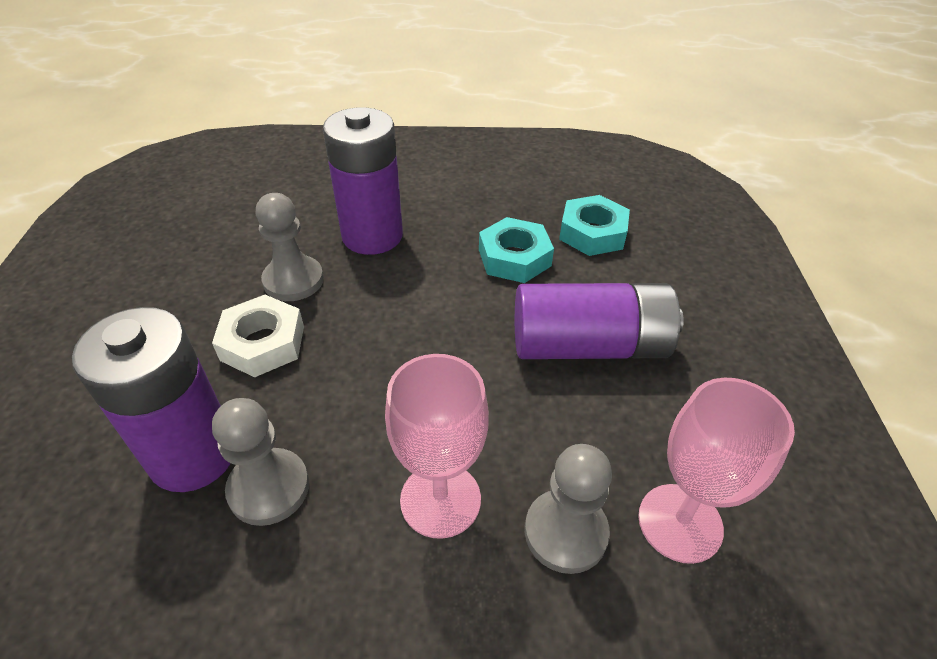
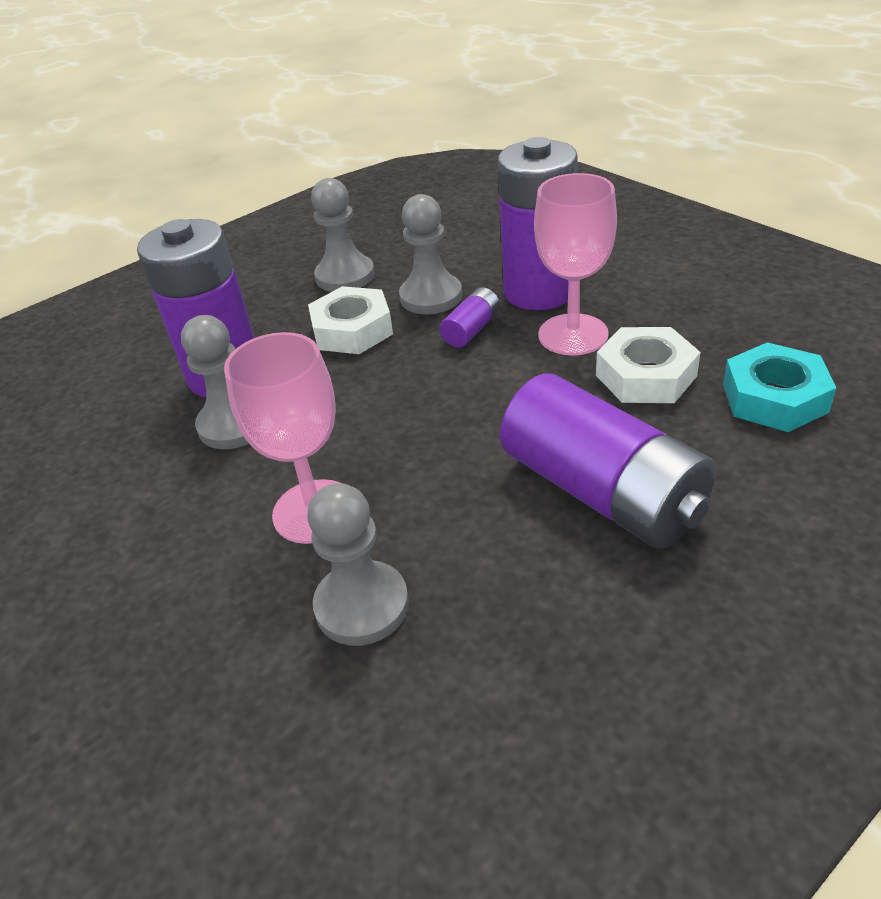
camera: 55 degrees right, 5 degrees down
(188, 302) = (345, 276): none -> grey pawn
(362, 289) = (471, 330): none -> purple battery
(514, 258) = (645, 376): turquoise nut -> white nut
(680, 522) = (460, 683): pink goblet -> pink goblet (573, 335)

